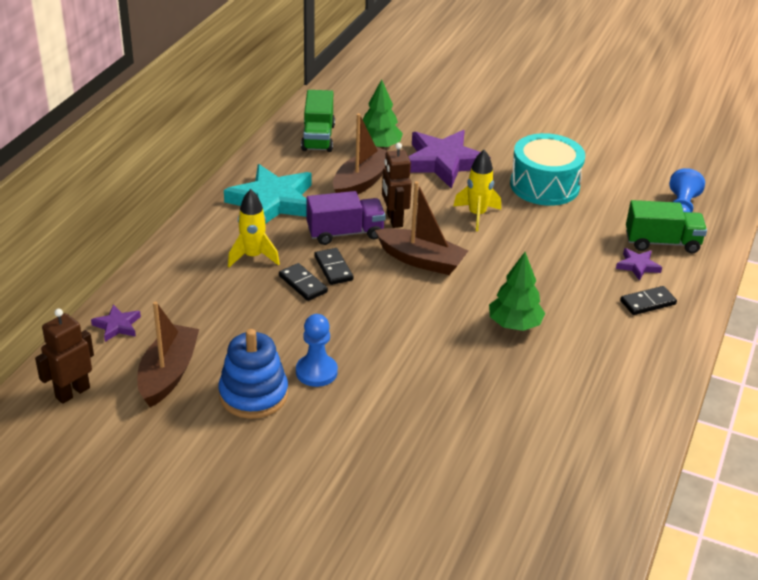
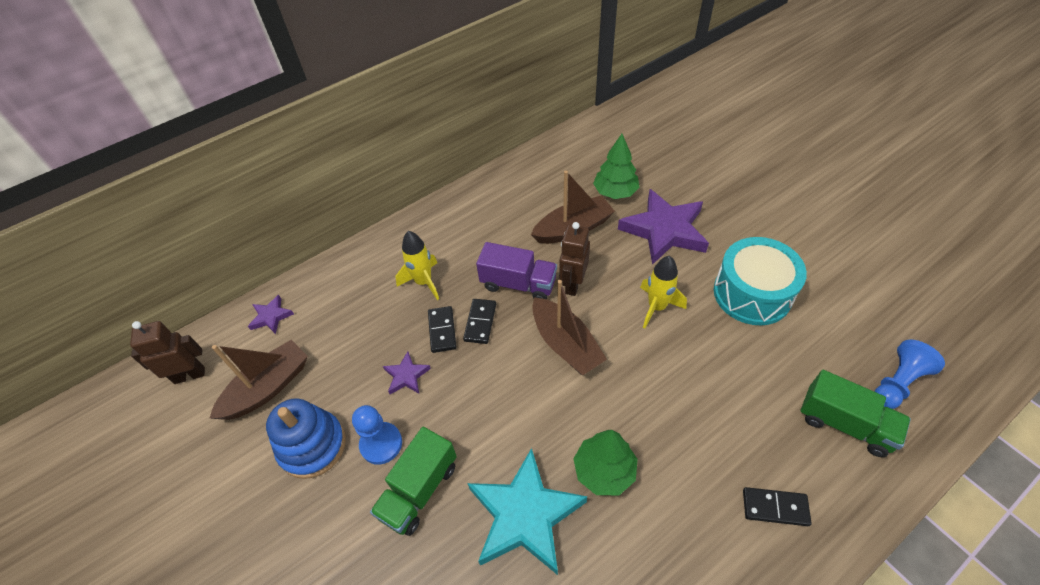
camera: 35 degrees right, 15 degrees up
(273, 201) = (482, 225): turquoise star -> turquoise star (525, 515)
(318, 137) = (568, 166): green truck -> green truck (419, 490)
(637, 266) = (794, 447): purple star -> purple star (406, 376)

